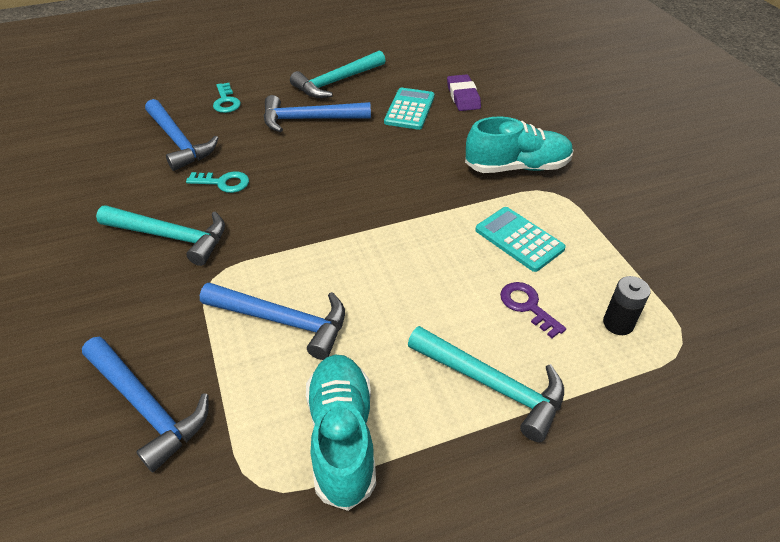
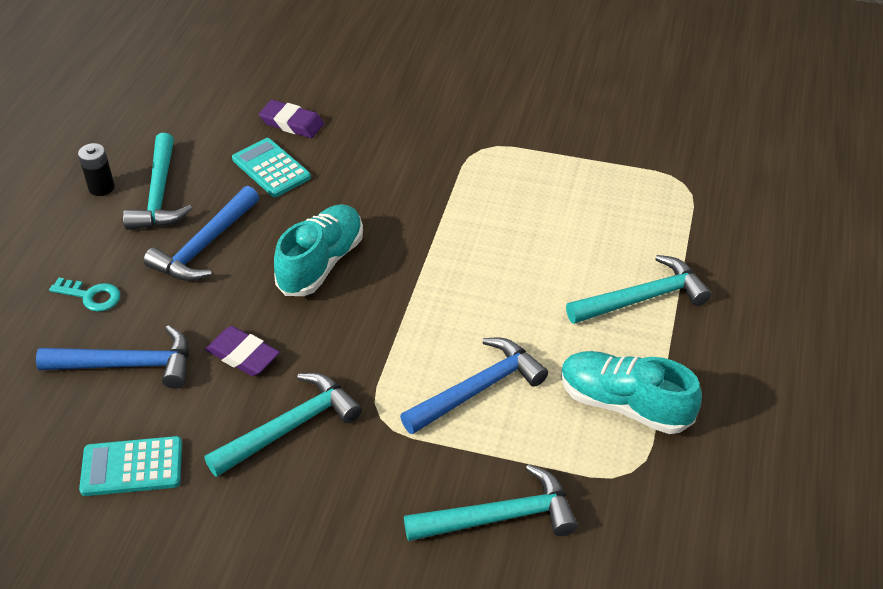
camera: 55 degrees left, 0 degrees up
(146, 406) = (499, 517): blue hammer -> turquoise hammer
(223, 183) = (243, 355): turquoise key -> purple eraser
(517, 167) = (429, 150): turquoise shoe -> turquoise shoe (321, 263)
(519, 239) = (515, 200): turquoise calculator -> turquoise calculator (132, 467)
(527, 306) = (587, 237): purple key -> none
(618, 323) = (643, 202): black battery -> black battery (101, 187)

